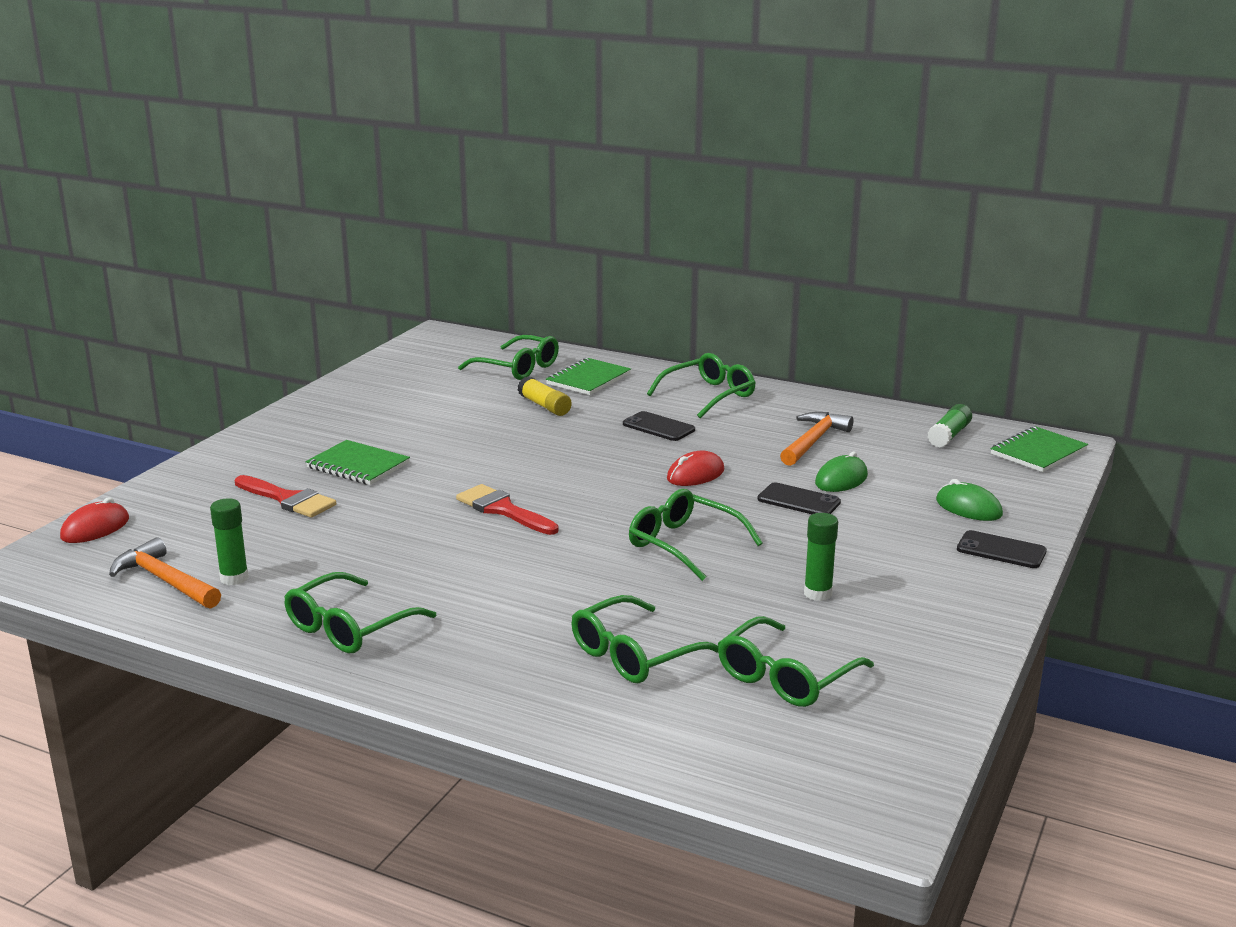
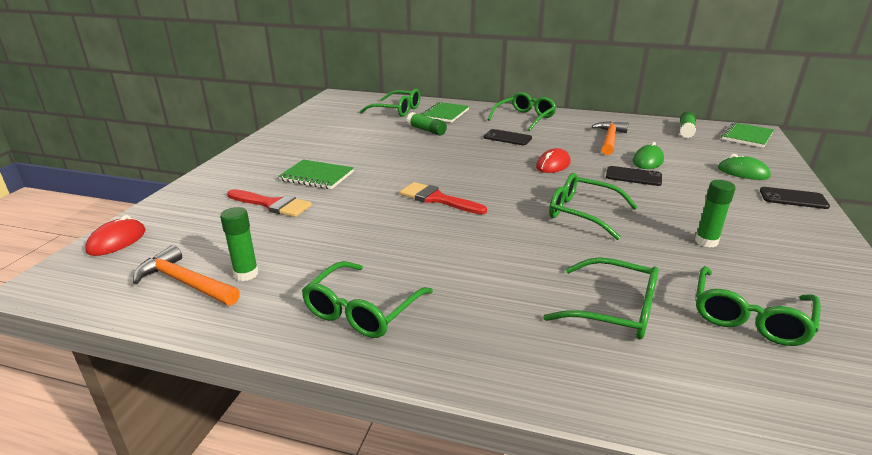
camera: 10 degrees left, 5 degrees up
(544, 406) = (426, 130): yellow glue stick -> green glue stick
(634, 655) = (614, 310): green glasses -> green glasses turned 105 degrees counterclockwise

